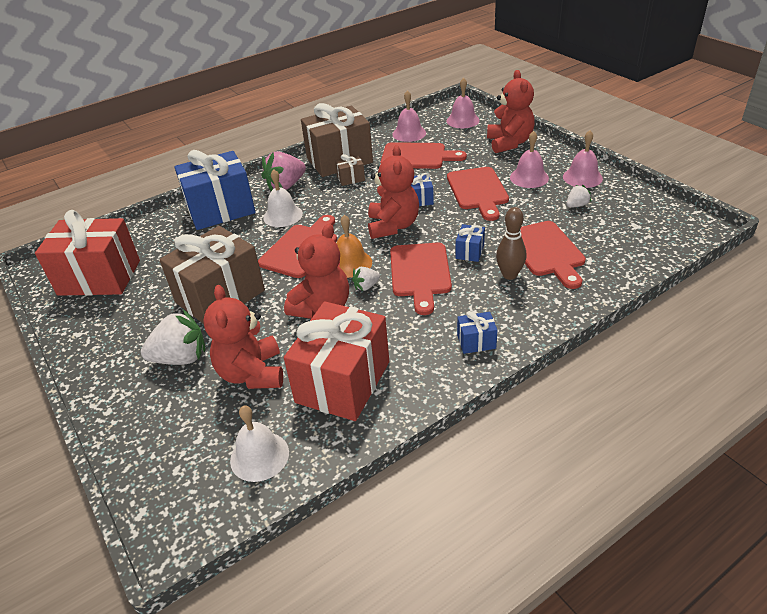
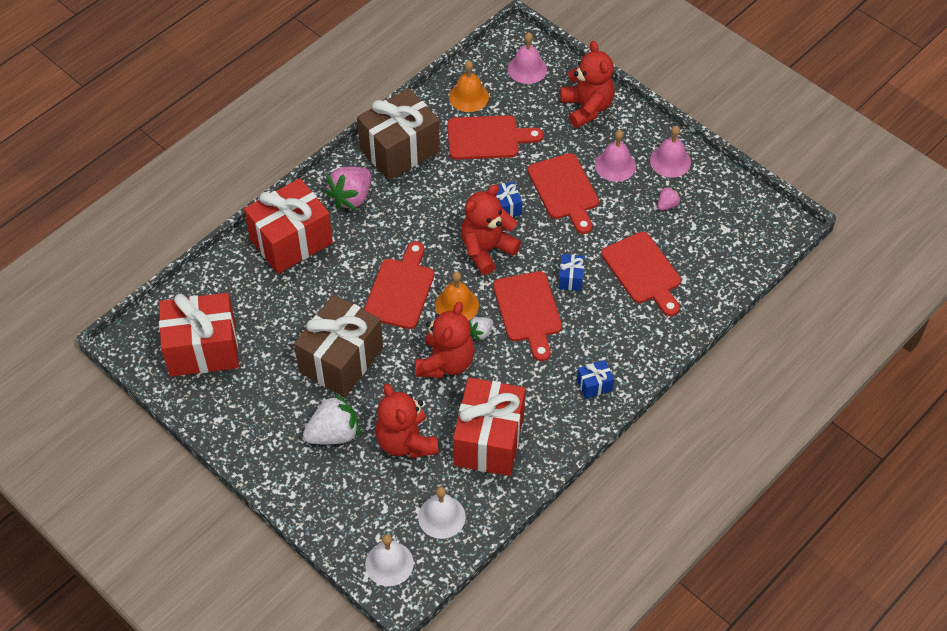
camera: 15 degrees left, 15 degrees up
(220, 210) = (291, 241): blue gift -> red gift
(283, 215) = (364, 244): white bell -> white bell (389, 563)
(351, 178) = (421, 180): brown gift -> none
(393, 226) = (487, 250): red teddy bear -> red teddy bear turned 120 degrees counterclockwise
(409, 133) = (469, 96): pink bell -> orange bell
(509, 275) = (613, 305): brown bowling pin -> none
(576, 205) = (667, 205): white strawberry -> pink strawberry

